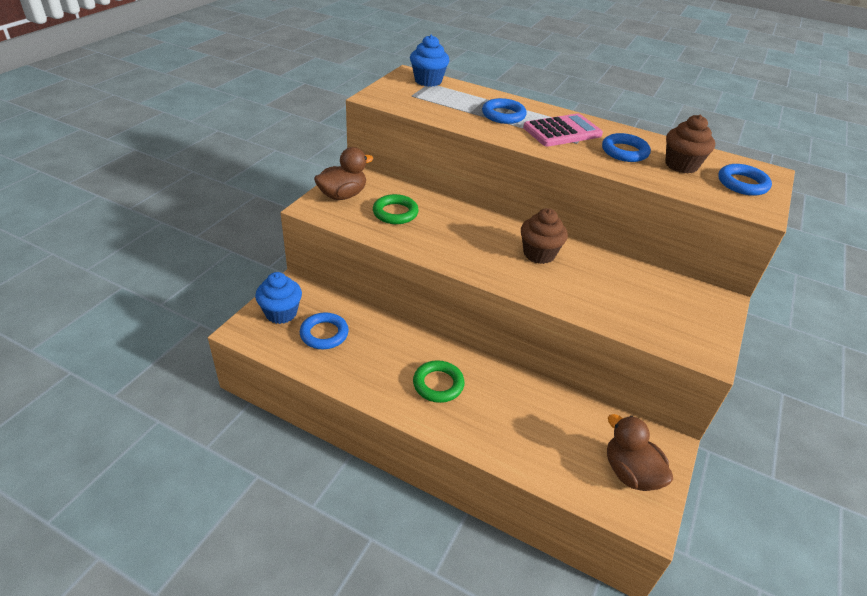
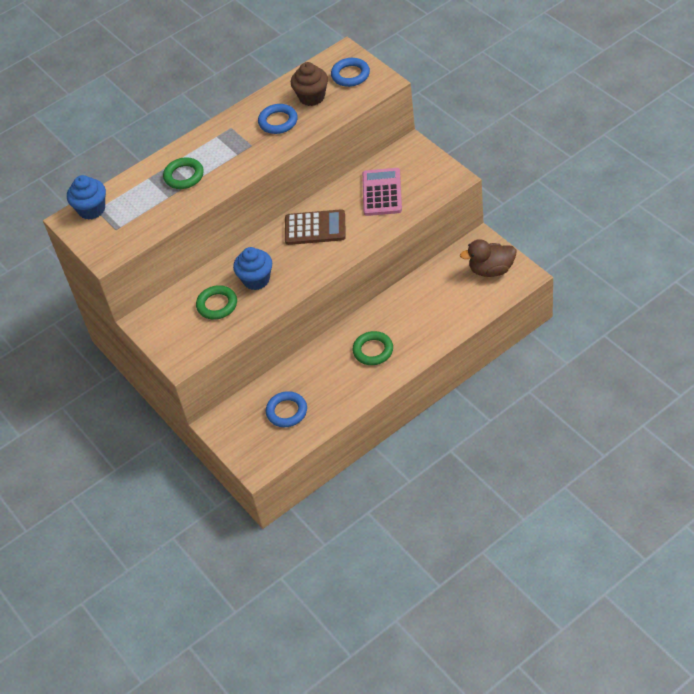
camera: 55 degrees left, 10 degrees up
(281, 313) = (247, 437): blue cupcake -> blue cupcake (256, 280)
(343, 195) = (172, 336): brown duck -> none
(503, 115) = (184, 176): blue ring -> green ring
(539, 254) = (315, 228): brown cupcake -> brown calculator
(562, 131) = (230, 147): pink calculator -> pink calculator (382, 192)

